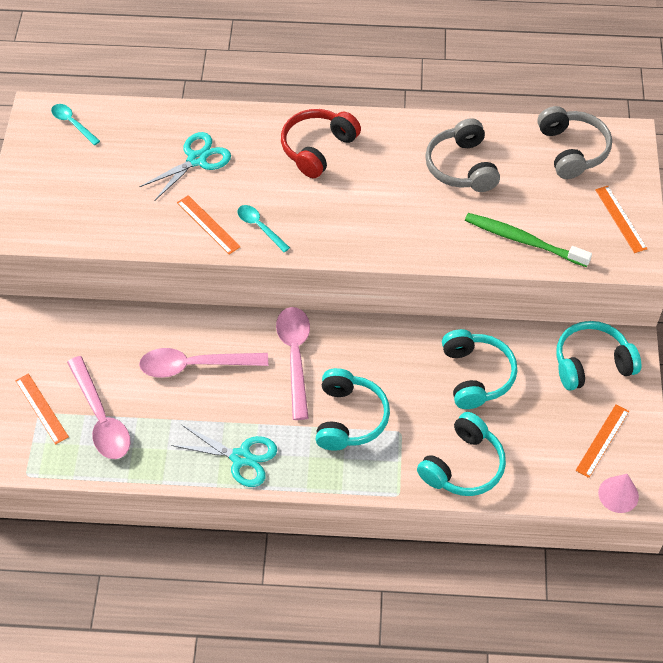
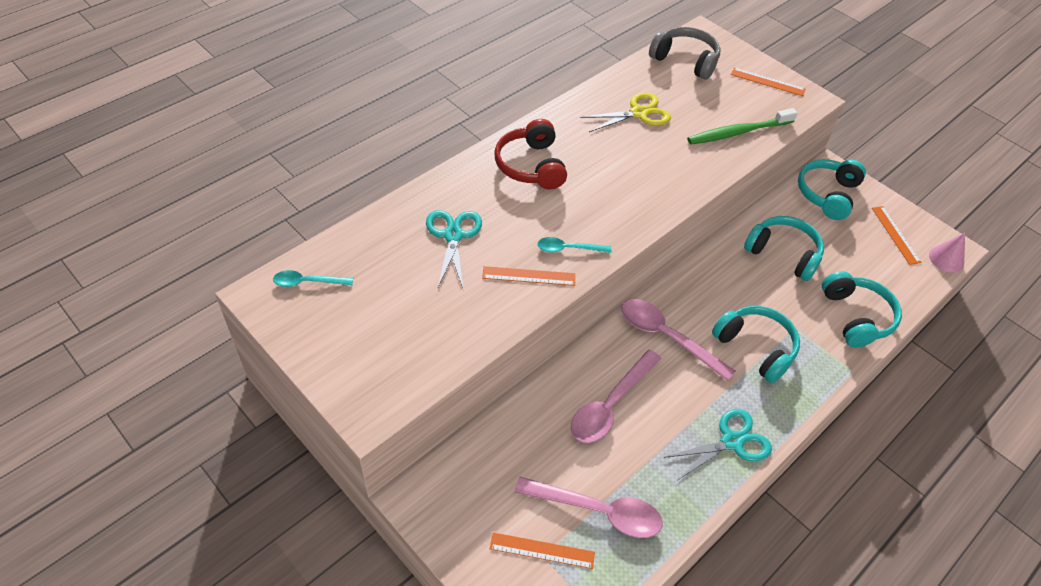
camera: 50 degrees left, 5 degrees down
(461, 167) = (639, 113): grey headphones -> yellow scissors

